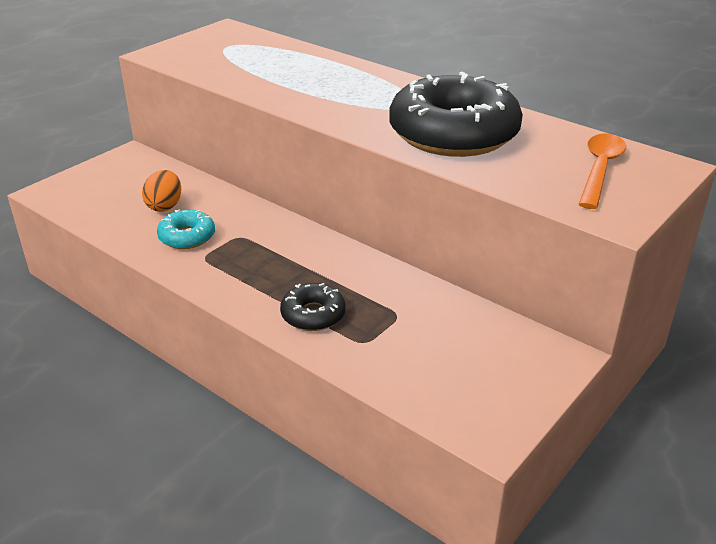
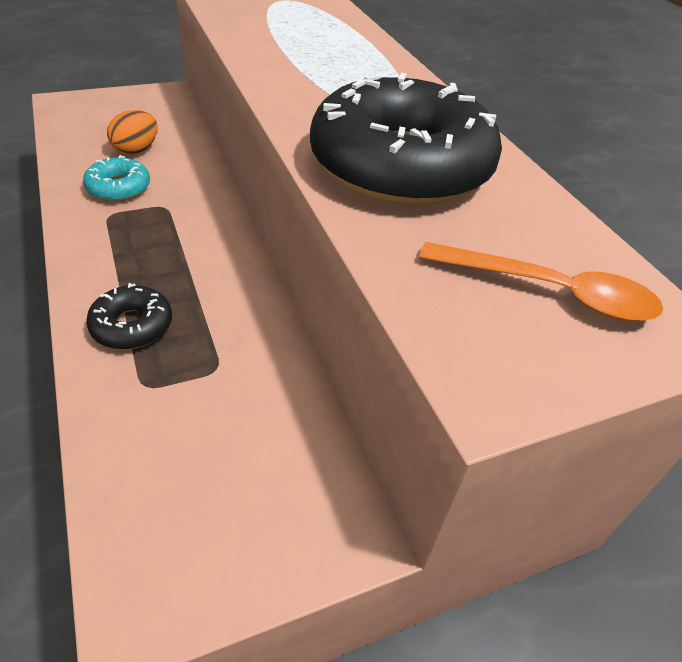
camera: 25 degrees right, 10 degrees up
(600, 169) = (550, 292): orange spoon -> orange spoon turned 60 degrees clockwise

